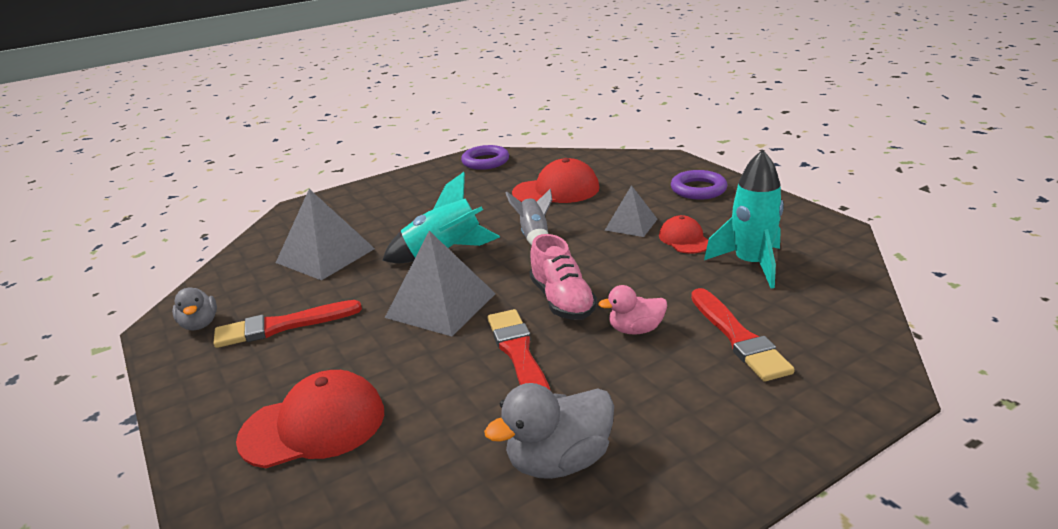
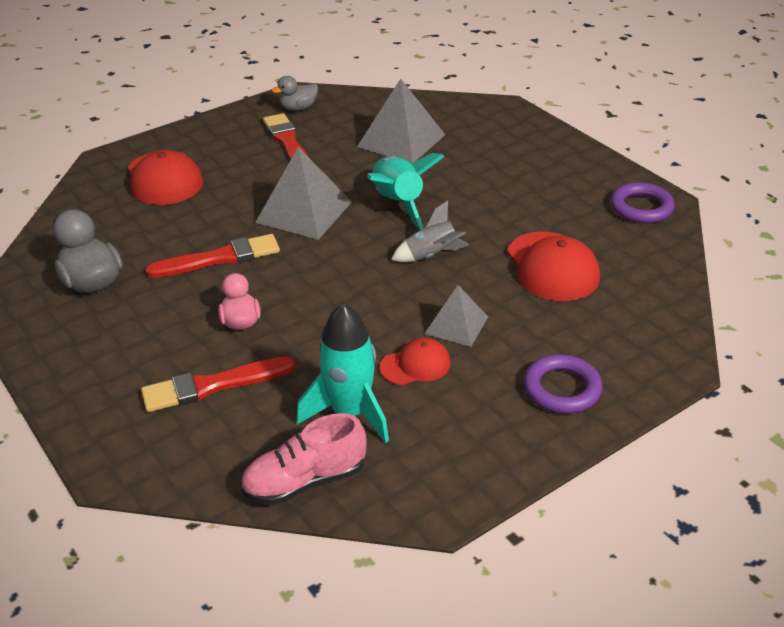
camera: 85 degrees right, 10 degrees up
(562, 301) = (298, 278): pink shoe -> pink shoe (305, 481)

